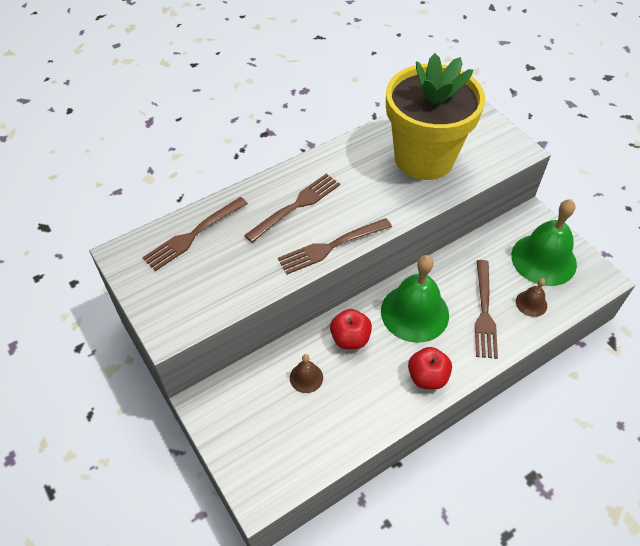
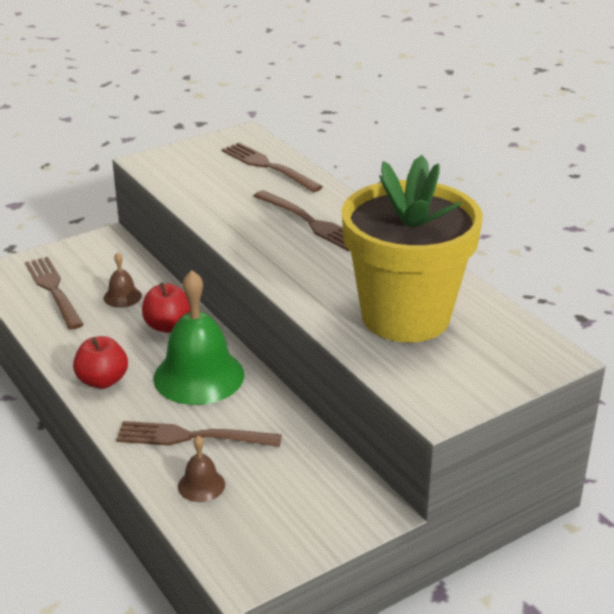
camera: 90 degrees right, 20 degrees down
(331, 246) = (245, 244): brown fork -> brown fork (53, 290)
(543, 259) = (284, 510): green bell -> none

